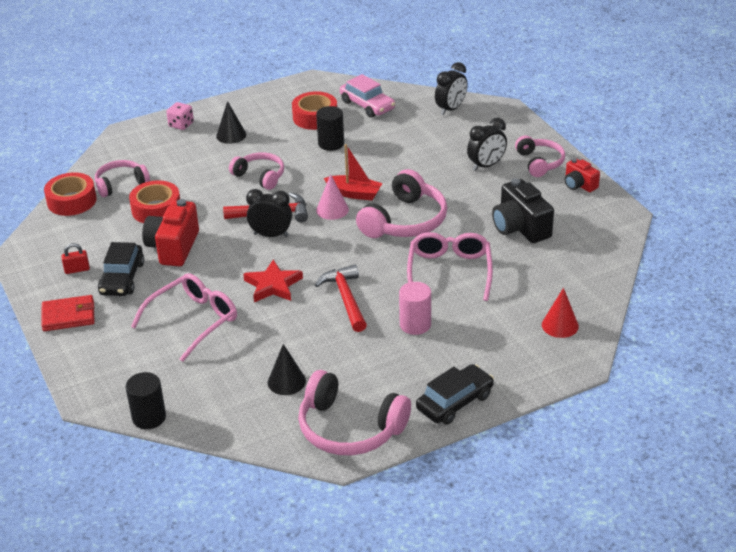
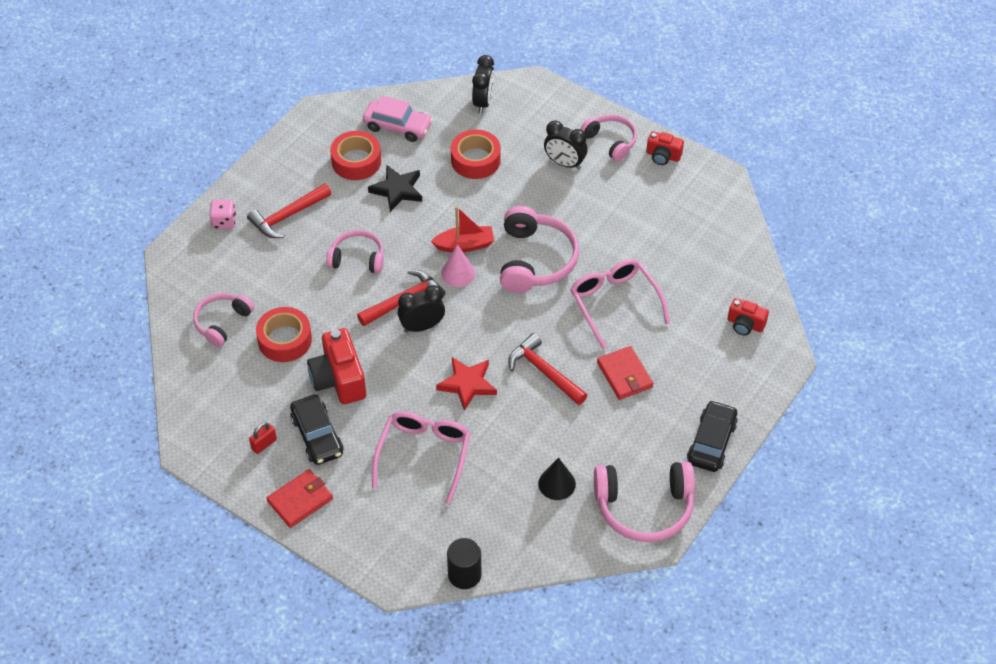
camera: 30 degrees left, 15 degrees up
(72, 201) = (188, 364): red tape -> red tape (475, 160)
(231, 135) = (287, 216): black cone -> red hammer
(331, 143) = (397, 190): black cylinder -> black star
(415, 324) = (624, 375): pink cylinder -> red wallet
(486, 165) = (564, 163): black clock -> black clock turned 90 degrees clockwise
(520, 227) = (643, 227): black camera -> none
(560, 325) = (745, 324): red cone -> red camera

